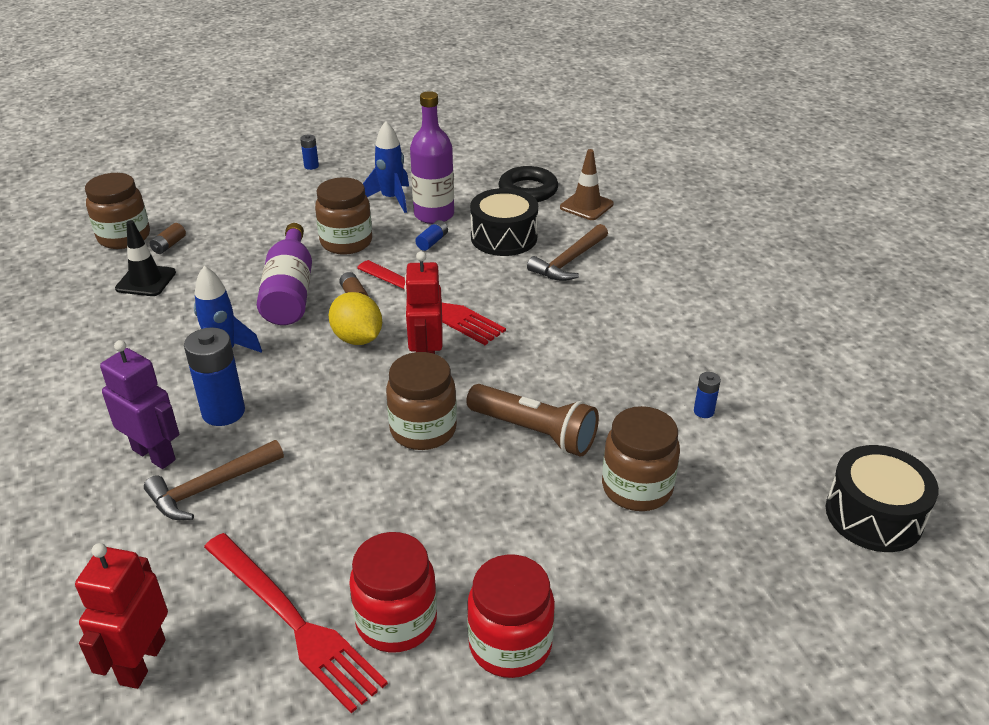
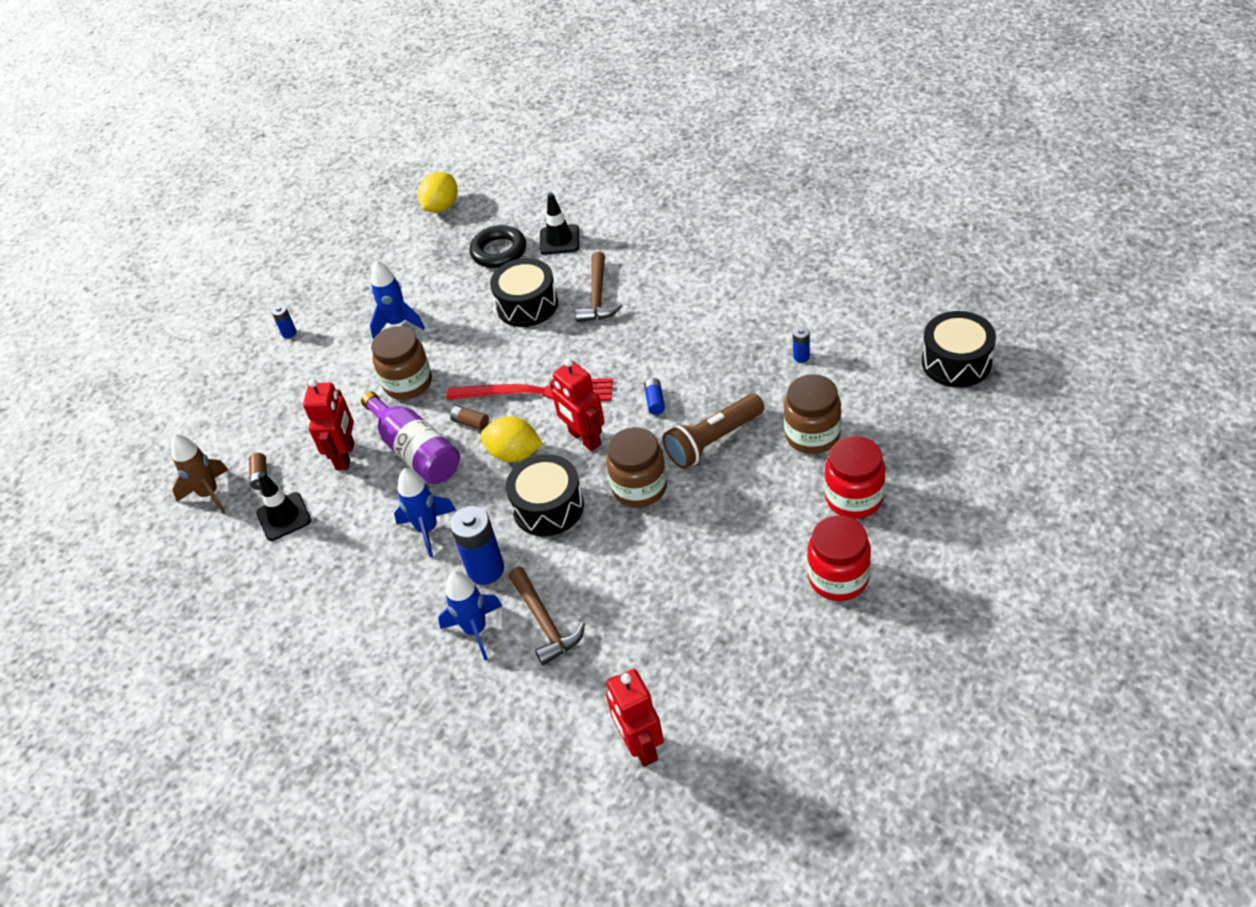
camera: 30 degrees left, 10 degrees up
(124, 237) = (209, 494): brown jar -> brown rocket
(154, 454) = (475, 630): purple robot -> blue rocket
(210, 487) = (545, 622): brown hammer -> brown hammer turned 45 degrees counterclockwise
(239, 265) = (345, 456): none -> red robot
(293, 622) = (702, 657): red fork -> none
(331, 396) = (548, 507): none -> black drum
(396, 621) = (761, 613): red jar -> red jar (854, 498)
(432, 242) = (476, 342): blue battery -> blue battery (655, 401)
(434, 215) = (449, 317): purple bottle -> none
(521, 141) = (441, 207): none -> yellow lemon
(534, 432) = (713, 441): brown flashlight -> brown flashlight turned 150 degrees clockwise
(586, 206) = (559, 240): brown traffic cone -> black traffic cone

